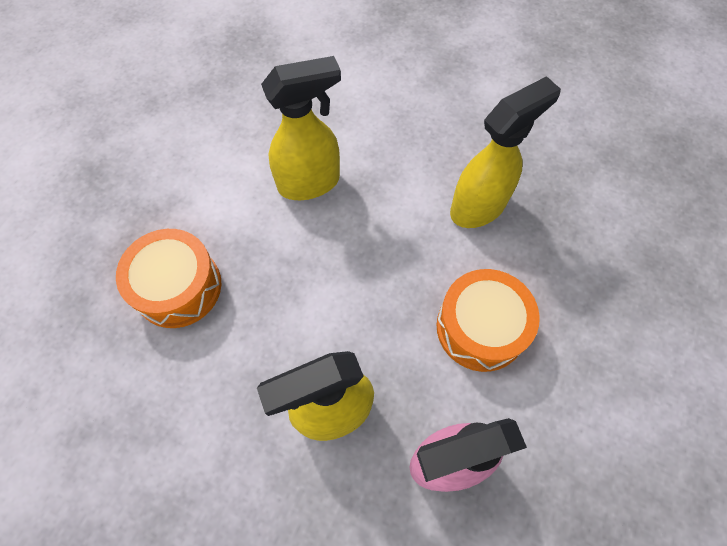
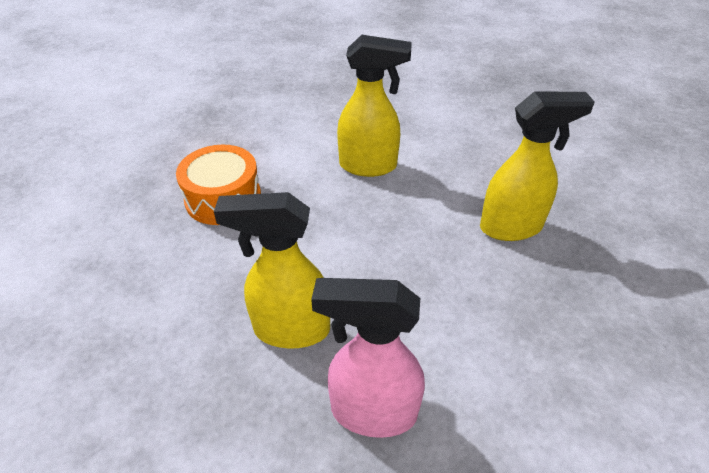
camera: 25 degrees right, 20 degrees down
(480, 327) = (465, 317): orange drum -> none

